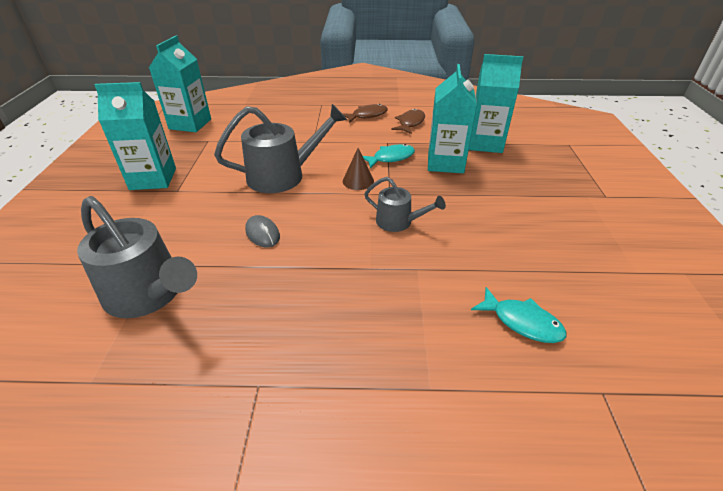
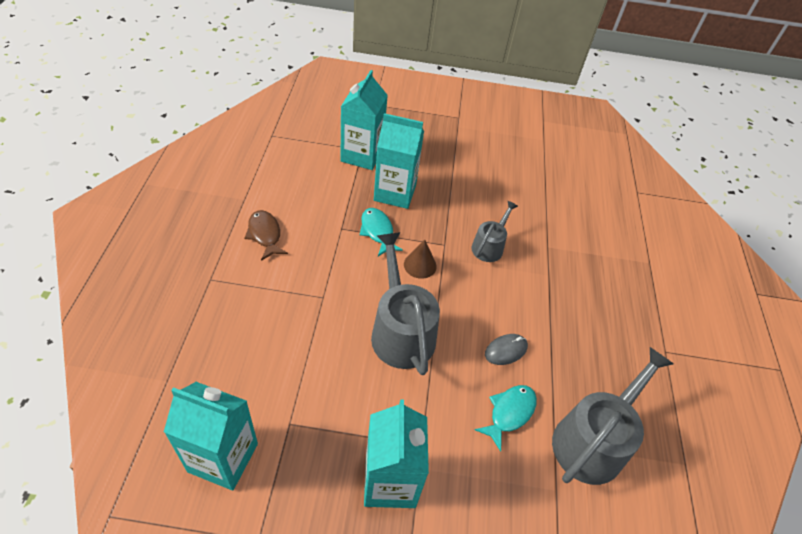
camera: 90 degrees left, 10 degrees up
(410, 123) = (299, 200): brown fish -> none
(522, 322) = (593, 206): turquoise fish -> turquoise fish (509, 413)

